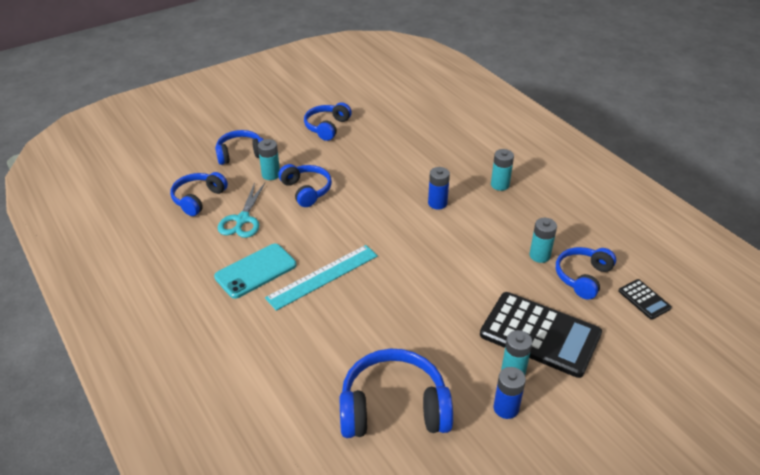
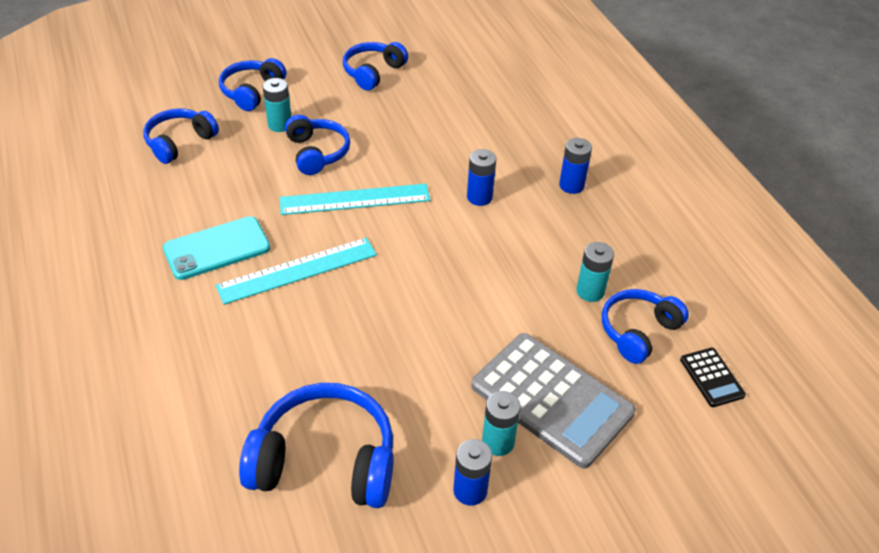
camera: 10 degrees right, 5 degrees up
(240, 154) = (252, 91): blue headphones -> blue headphones turned 60 degrees counterclockwise
(242, 220) = (224, 178): turquoise scissors -> none
(347, 219) = (355, 199): none -> turquoise ruler
(500, 185) = (571, 185): turquoise battery -> blue battery
(540, 334) = (551, 399): black calculator -> grey calculator

